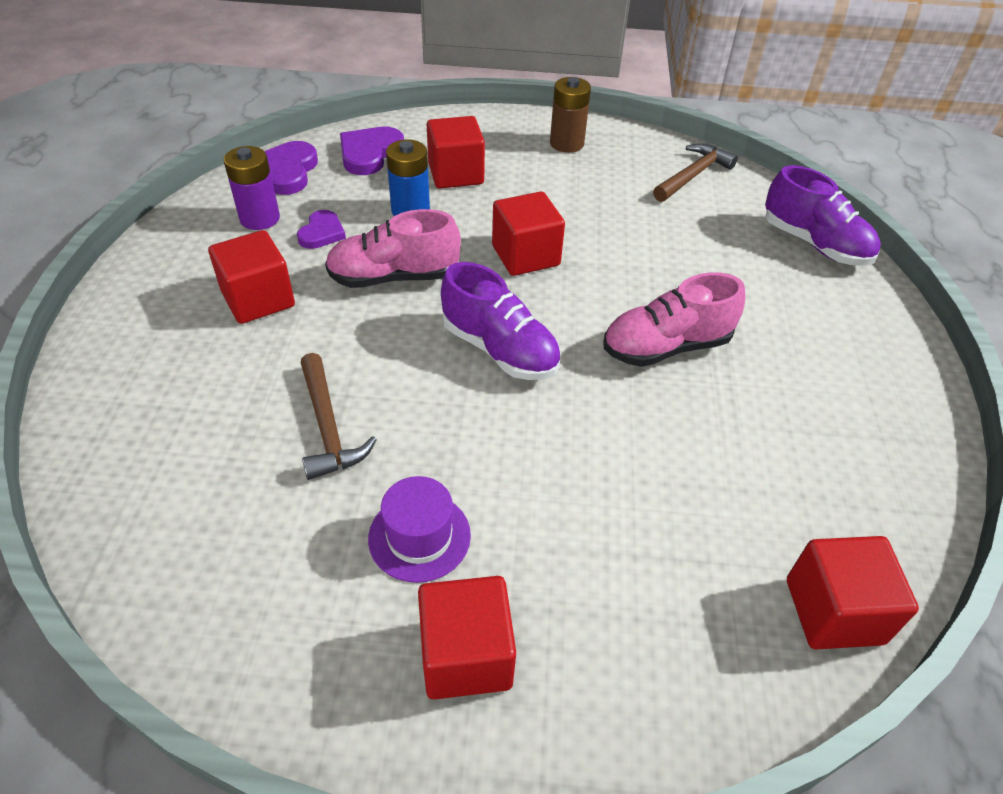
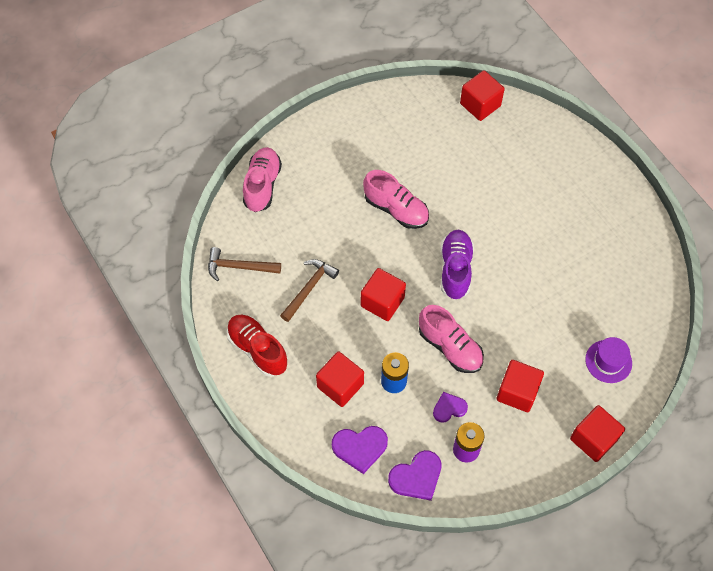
camera: 125 degrees left, 15 degrees up
(328, 427) = (552, 300): brown hammer -> brown hammer (309, 288)
(419, 536) = (565, 233): purple hat -> purple hat (608, 361)
(466, 655) = (589, 191): red cube -> red cube (593, 439)
(566, 143) = (257, 349): brown battery -> red shoe
(814, 244) = (262, 185): purple shoe -> pink shoe

